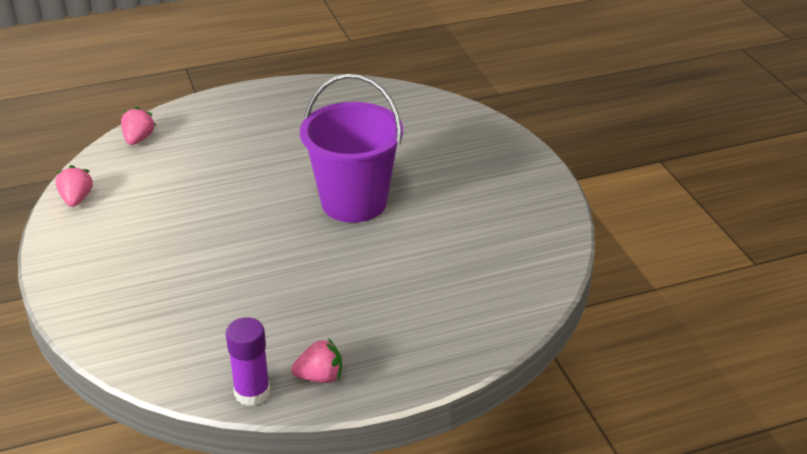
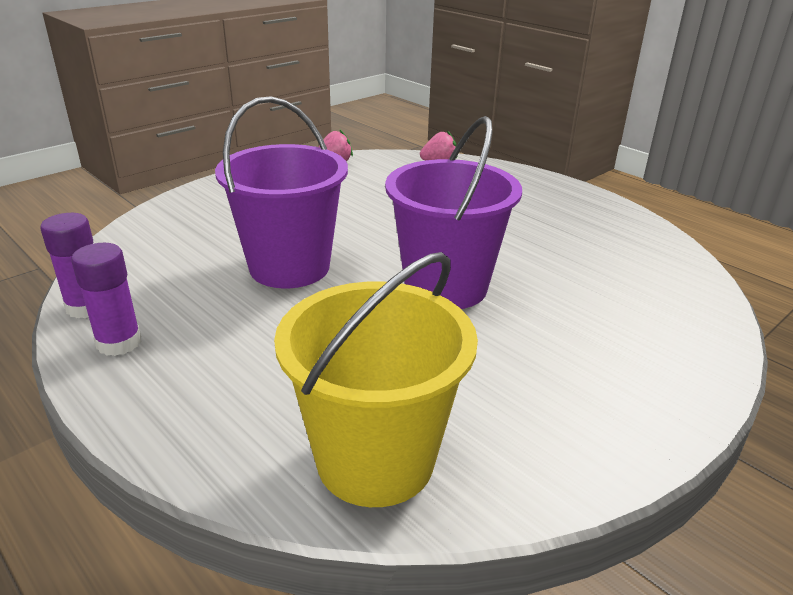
camera: 65 degrees right, 5 degrees down
(269, 270) = (289, 267): none -> purple bucket
(320, 377) = (119, 342): pink strawberry -> purple glue stick
(511, 281) = (375, 460): none -> yellow bucket

